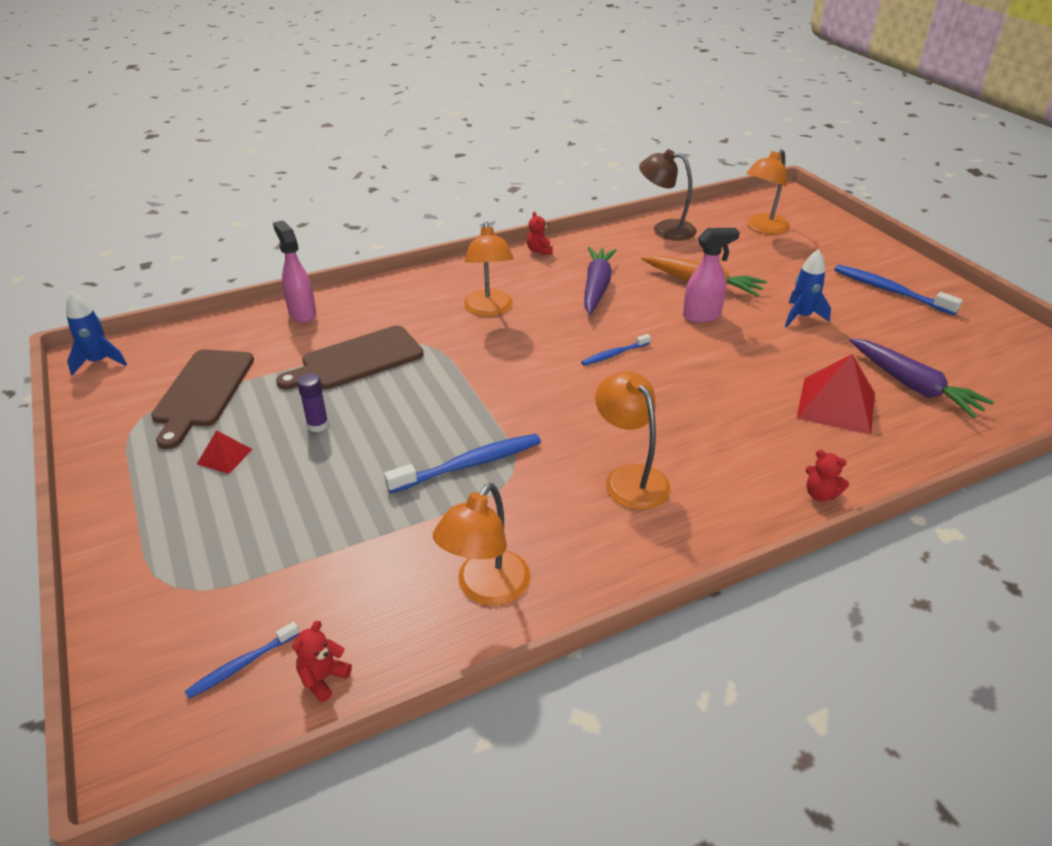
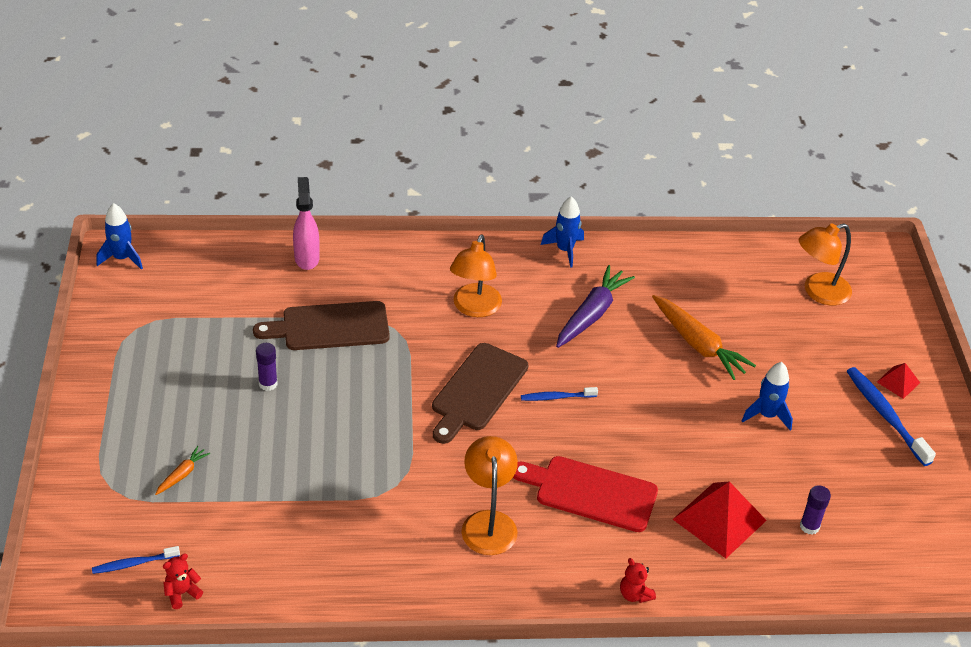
camera: 20 degrees right, 5 degrees up
(202, 392) = (191, 318): brown cutting board -> brown cutting board (477, 390)
(224, 456) = (185, 389): red pyramid -> red pyramid (898, 382)
(260, 542) = (182, 474): none -> orange carrot
(469, 464) = (368, 464): blue toothbrush -> none
(485, 589) = (323, 572): orange lamp -> none
(539, 251) = (565, 250): red teddy bear -> blue rocket
(665, 229) = (712, 261): brown lamp -> none
(702, 316) = (670, 382): pink spray bottle -> none
(706, 420) = (590, 492): none -> red cutting board
(913, 386) = (809, 526): purple carrot -> purple glue stick

